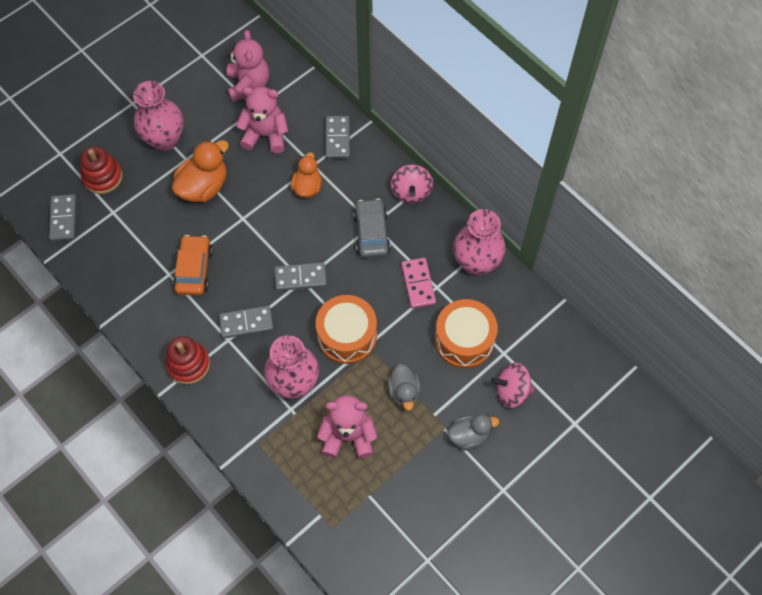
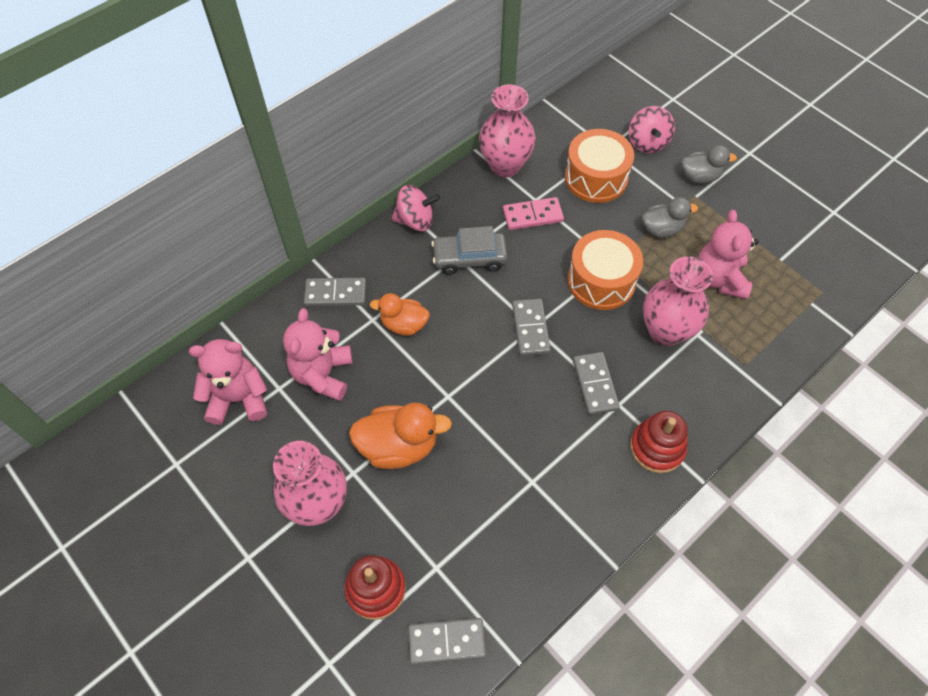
camera: 90 degrees left, 5 degrees down
(194, 270) = (524, 450): orange car -> none
(204, 187) = (398, 446): orange duck -> orange duck turned 135 degrees clockwise
(469, 435) = (699, 176): grey duck -> grey duck turned 105 degrees clockwise

